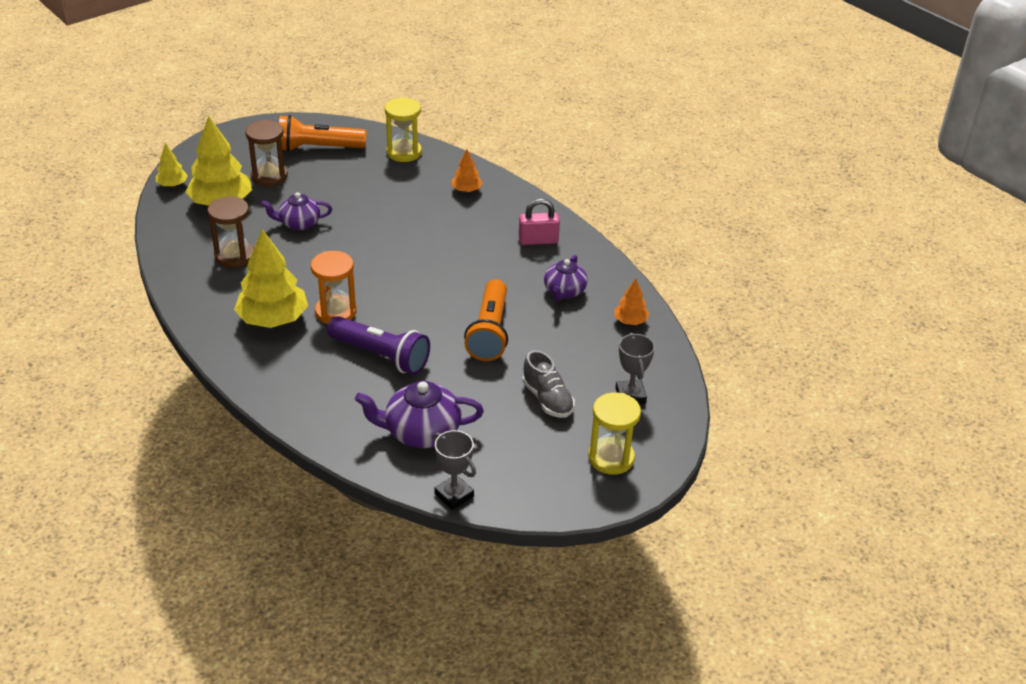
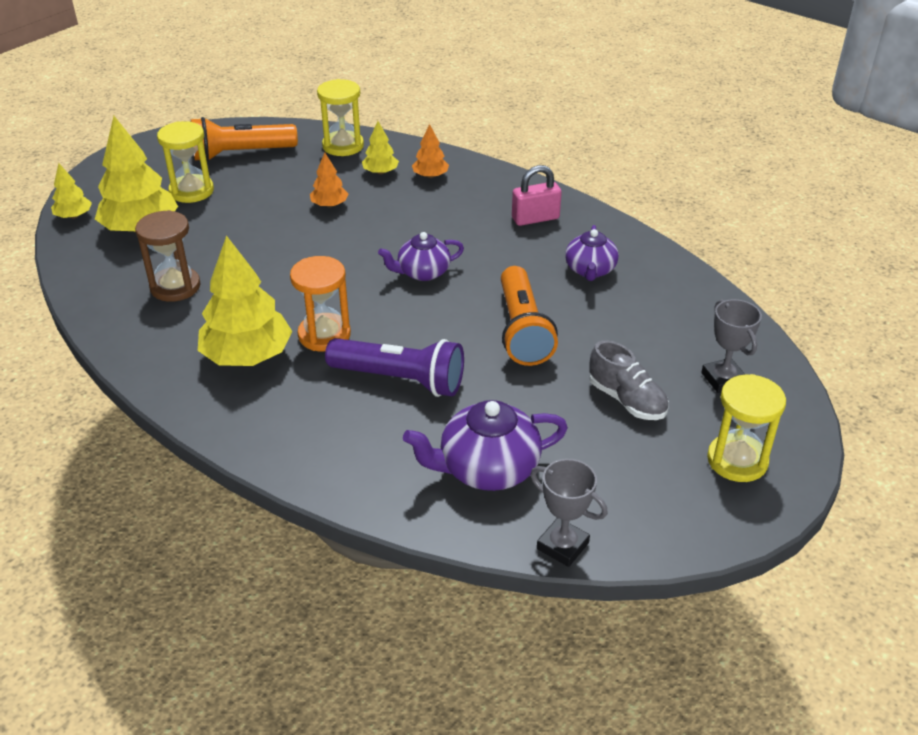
camera: 10 degrees left, 0 degrees up
(269, 176) = (191, 191): brown hourglass -> yellow hourglass
(299, 223) = (244, 238): purple teapot -> purple teapot (422, 272)
(426, 181) = (380, 172): none -> yellow tree
(630, 321) = (681, 292): orange tree -> orange tree (329, 205)

